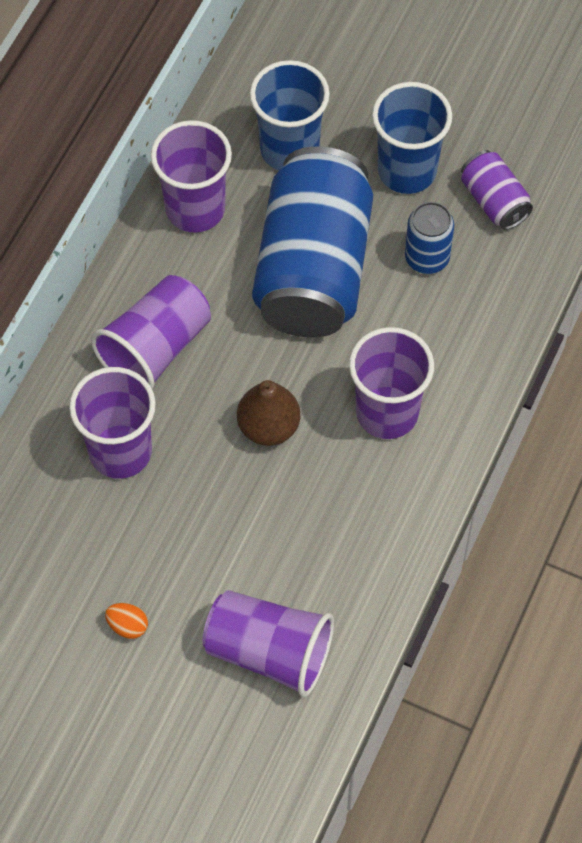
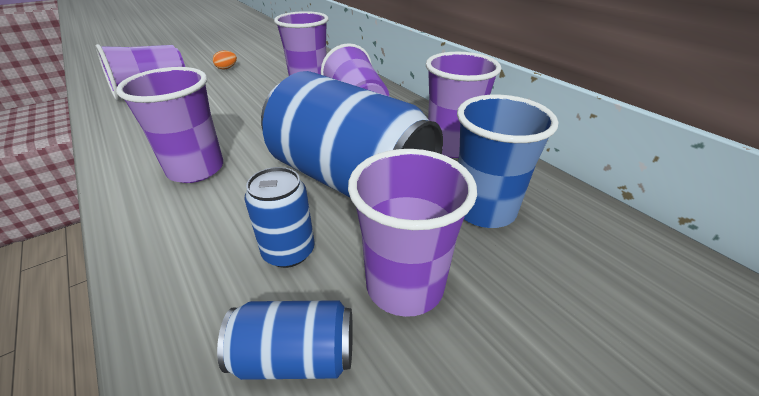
camera: 120 degrees right, 25 degrees down
(268, 427) = (259, 124): brown pear -> none
(407, 171) = (404, 286): blue cup -> purple cup
(494, 201) = (295, 356): purple can -> blue can

